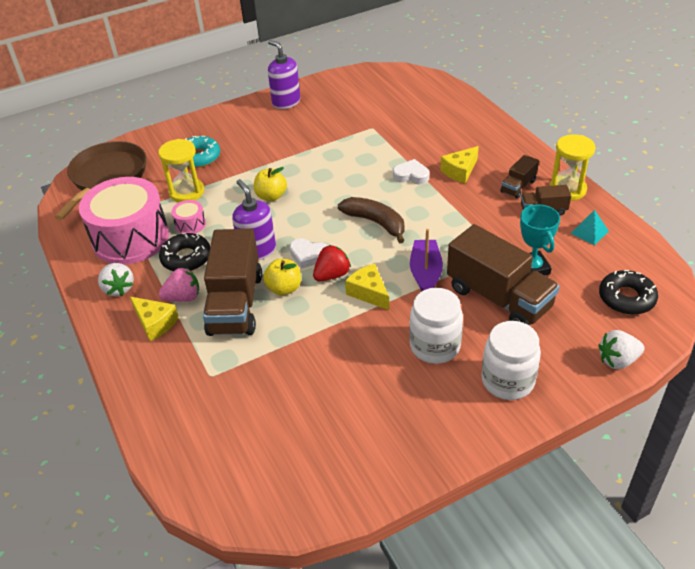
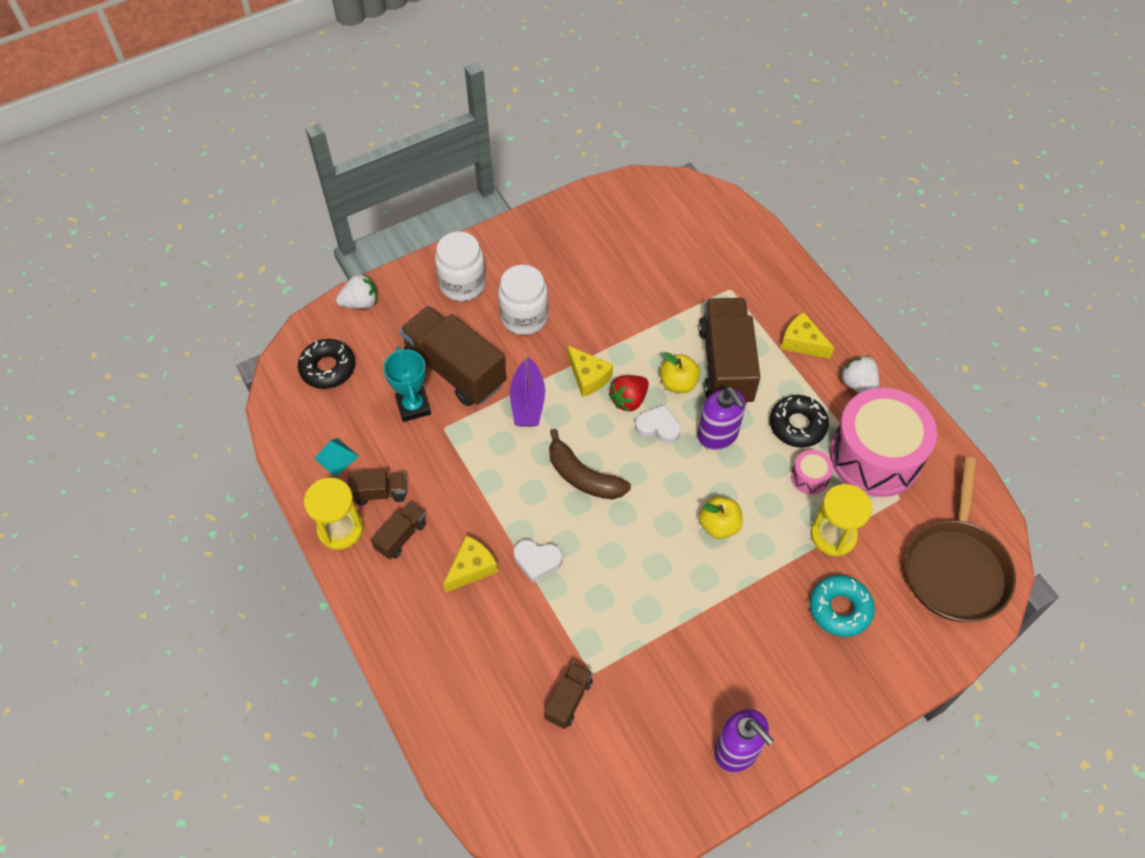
camera: 175 degrees right, 15 degrees up
(183, 297) = (783, 373): pink strawberry -> none
(388, 117) = (568, 700): none -> brown truck

